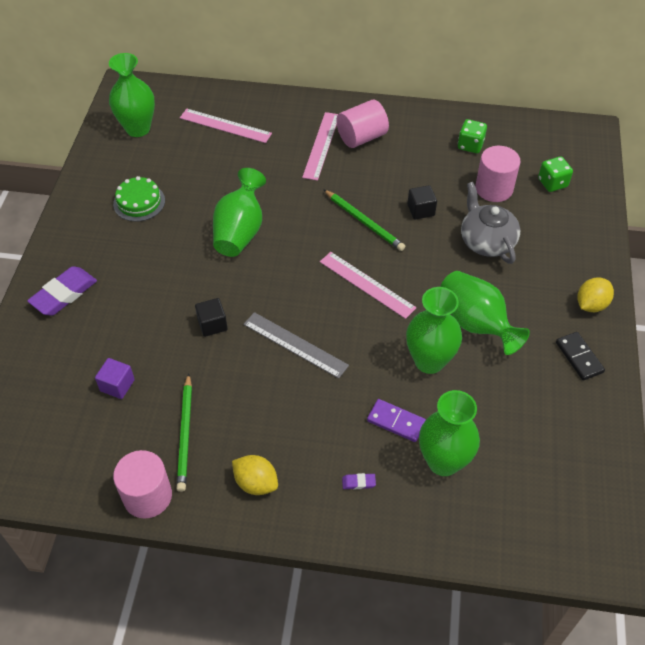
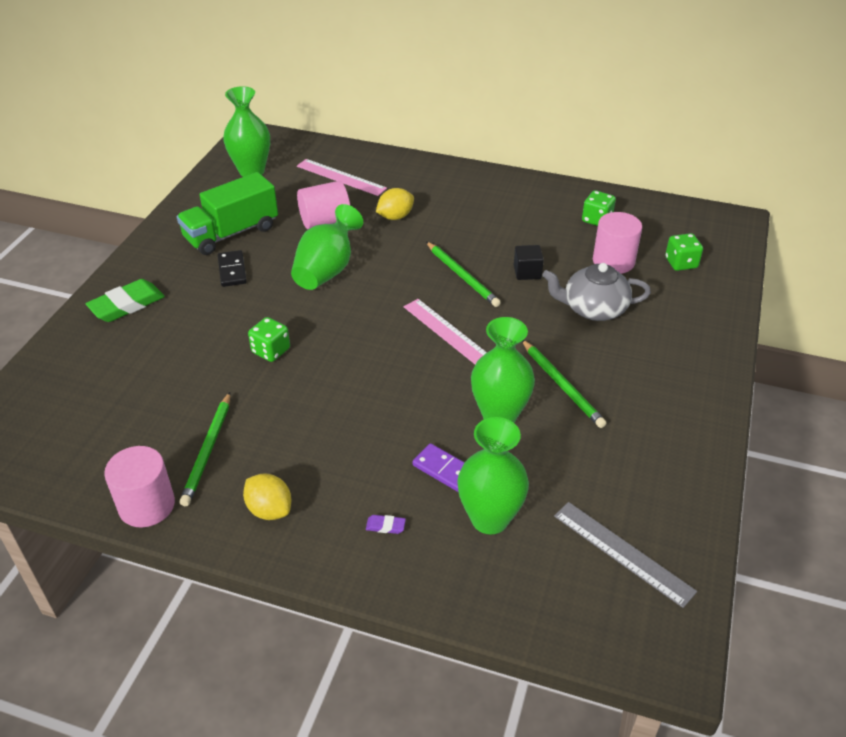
camera: 10 degrees right, 10 degrees down
(64, 294) = (127, 305): purple eraser -> green eraser
(117, 385) = (152, 394): purple cube -> none
(139, 202) = (231, 233): green cake -> green truck
(212, 324) = (271, 351): black cube -> green dice
(295, 344) = (354, 380): grey ruler -> grey ruler (623, 552)
(321, 145) = (435, 204): pink ruler -> none
(361, 137) = (480, 201): pink cylinder -> pink cylinder (325, 222)
(476, 323) = (562, 385): green vase -> green pencil
(486, 241) = (593, 309): grey teapot -> grey teapot turned 75 degrees counterclockwise
(579, 357) = (675, 434): black domino -> black domino (232, 270)
(591, 305) = (701, 383): yellow lemon -> yellow lemon (395, 217)

